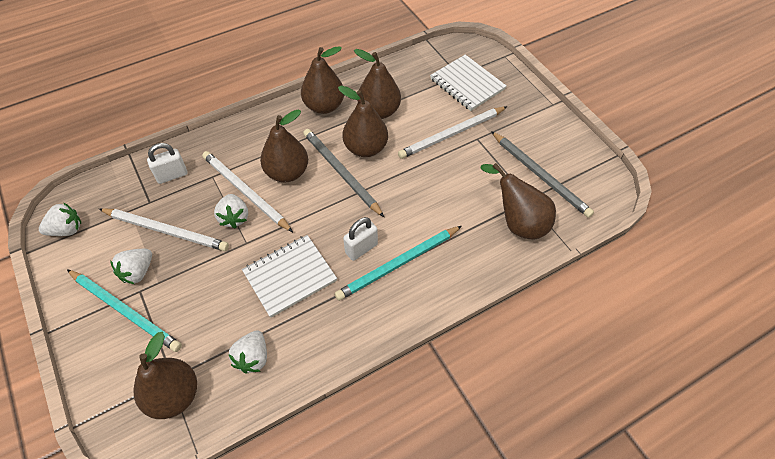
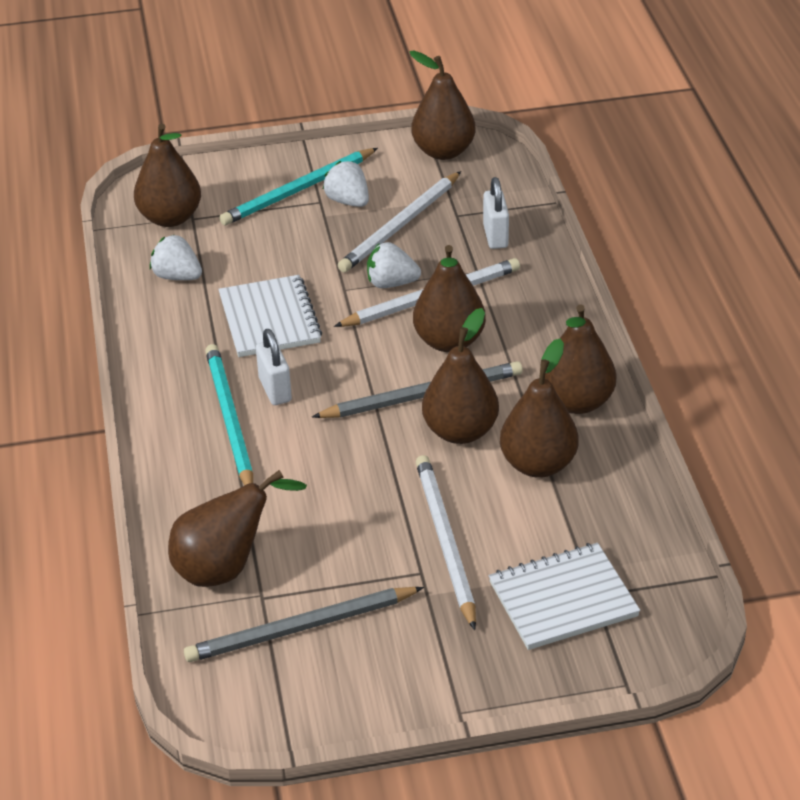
camera: 110 degrees right, 15 degrees down
(67, 230) = (443, 151): white strawberry -> brown pear

